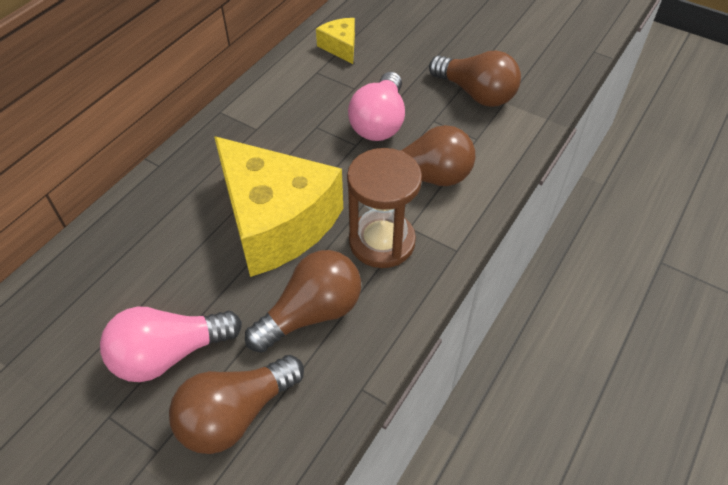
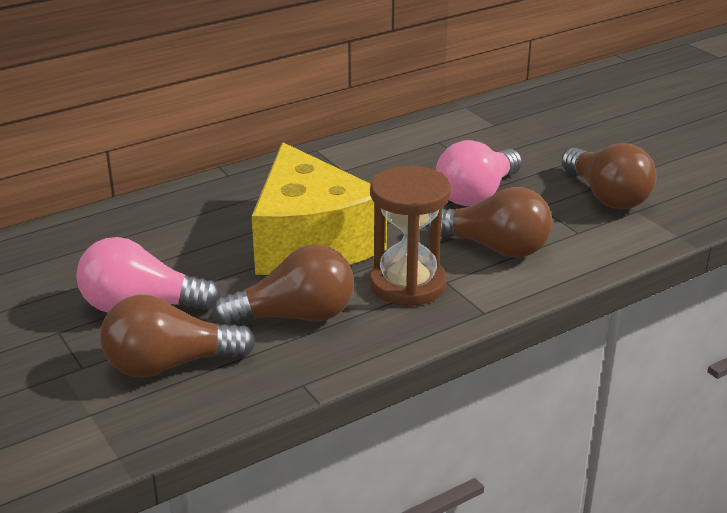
camera: 25 degrees right, 20 degrees down
(340, 47) = (479, 127): yellow cheese -> none

